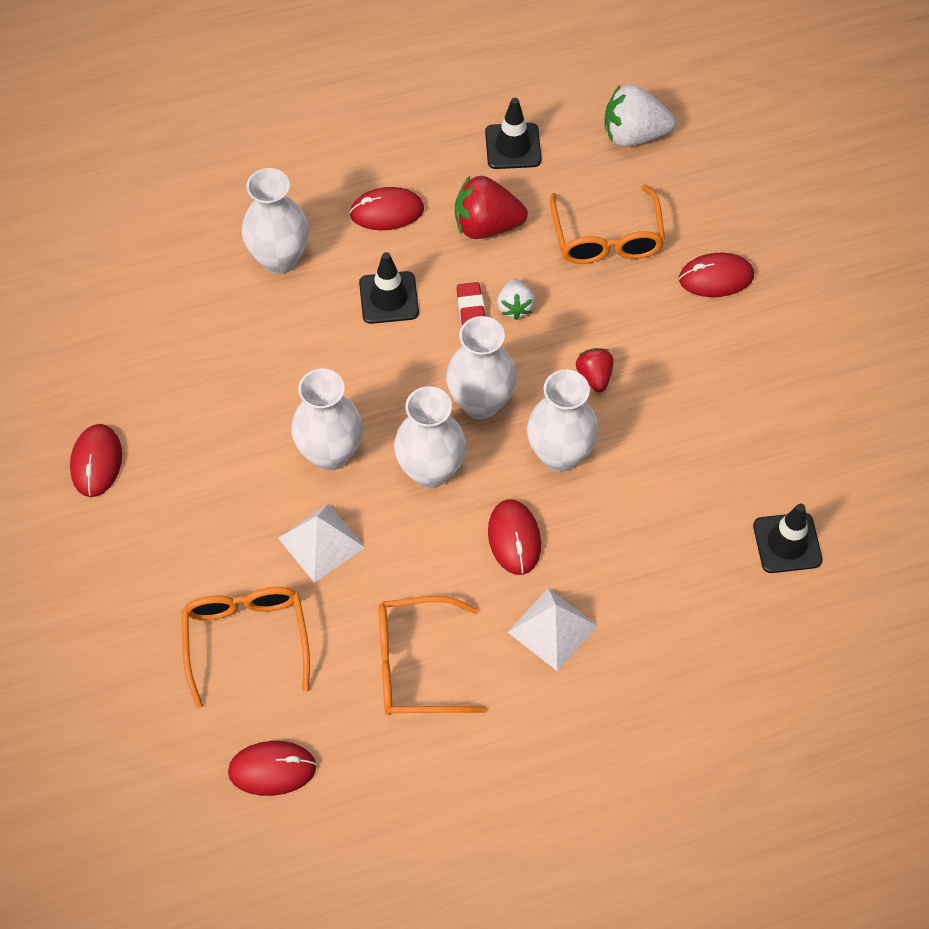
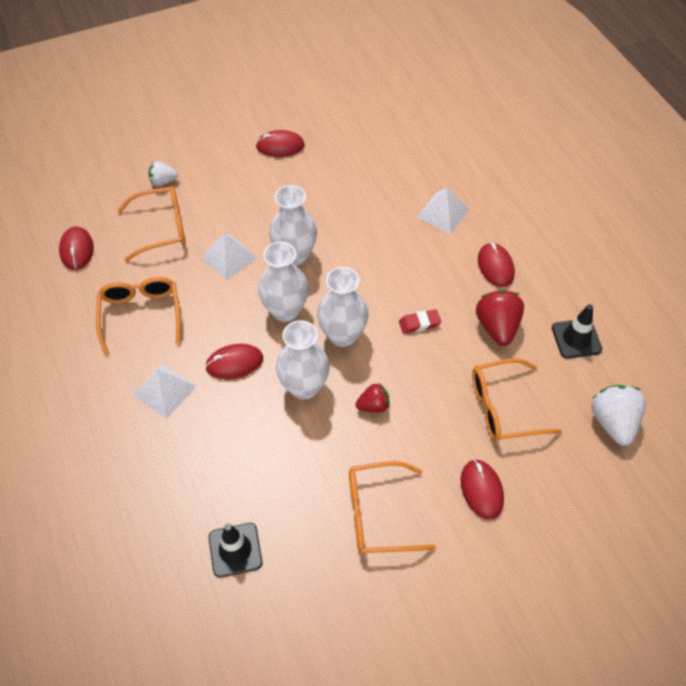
camera: 85 degrees right, 5 degrees down
(280, 258) = (443, 213): white vase -> white pyramid
(389, 298) = (422, 274): black traffic cone -> none
(515, 307) = (427, 350): white strawberry -> white strawberry (163, 181)
(744, 386) = (378, 514): none -> orange glasses

